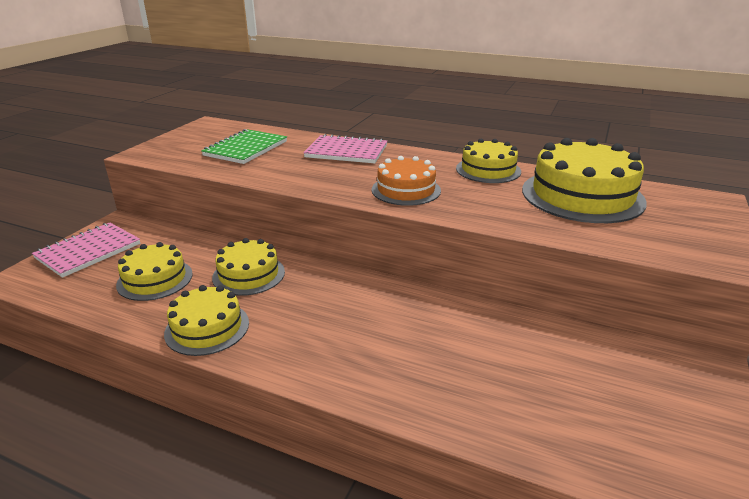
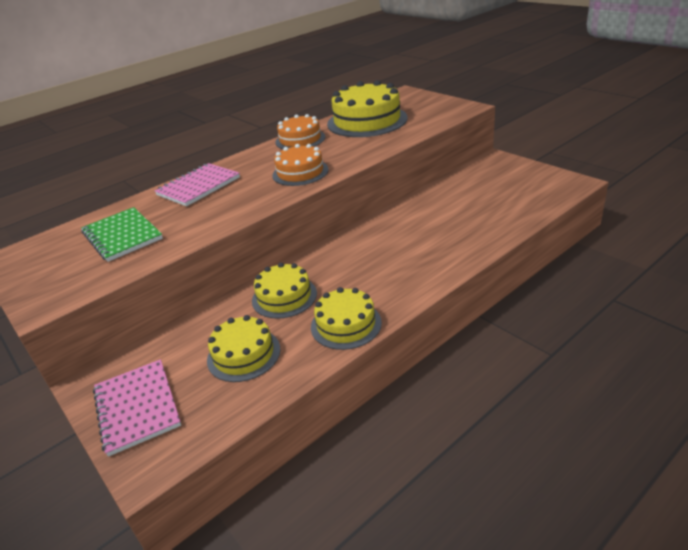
camera: 60 degrees left, 5 degrees up
(488, 170) = (300, 139): yellow cake -> orange cake

